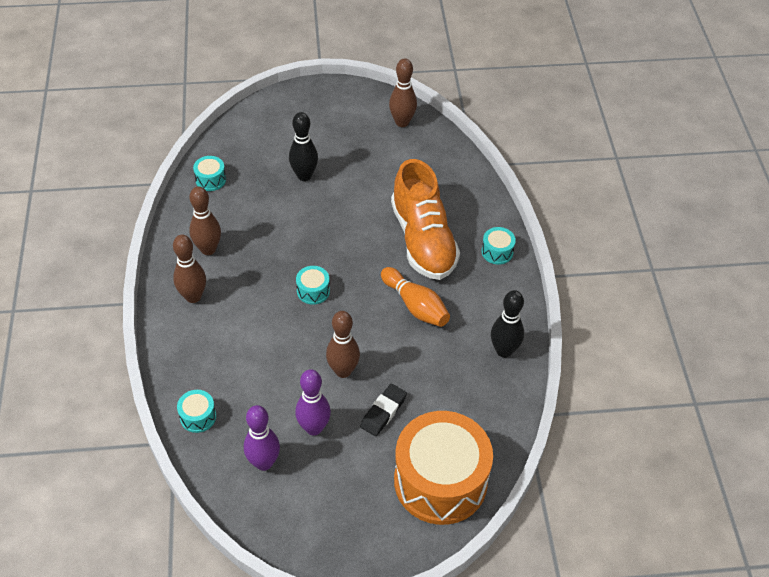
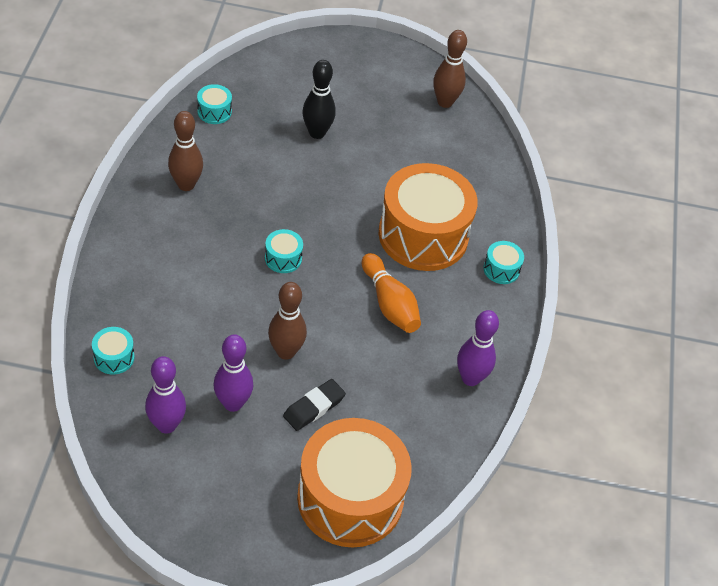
camera: 10 degrees right, 0 degrees up
(193, 296) = (153, 230): brown bowling pin -> none
(423, 240) = (423, 235): orange shoe -> orange drum
(504, 351) = (470, 378): black bowling pin -> purple bowling pin

